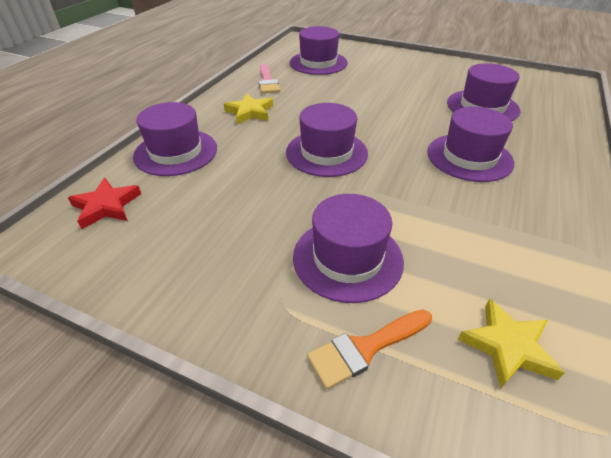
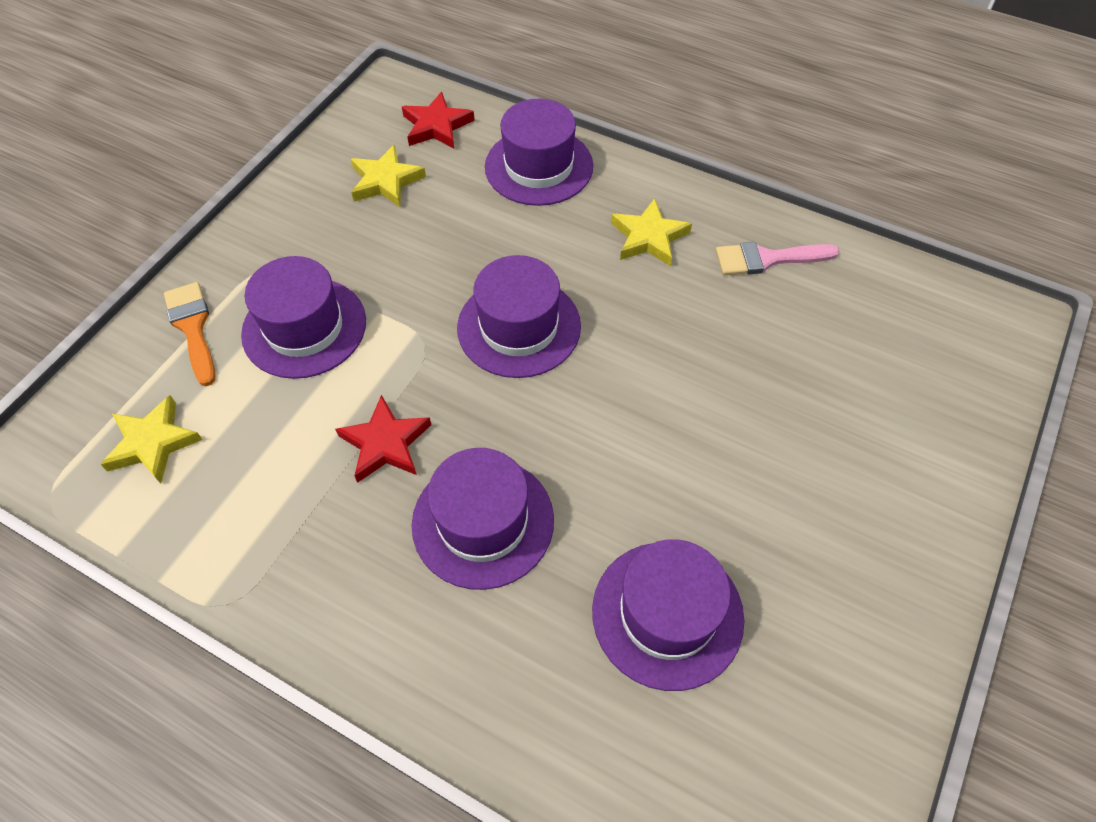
camera: 95 degrees right, 15 degrees up
(171, 230) = (385, 181): none -> yellow star
(318, 63) = (870, 342): purple hat -> none
(437, 199) = (385, 443): none -> red star

